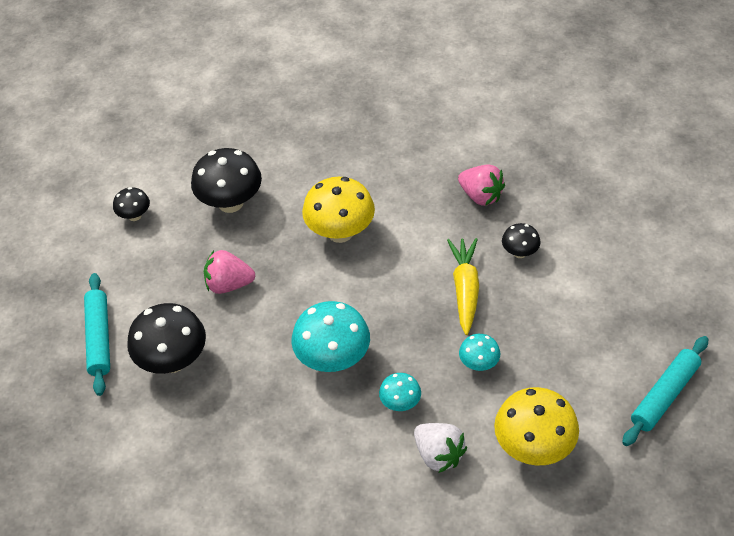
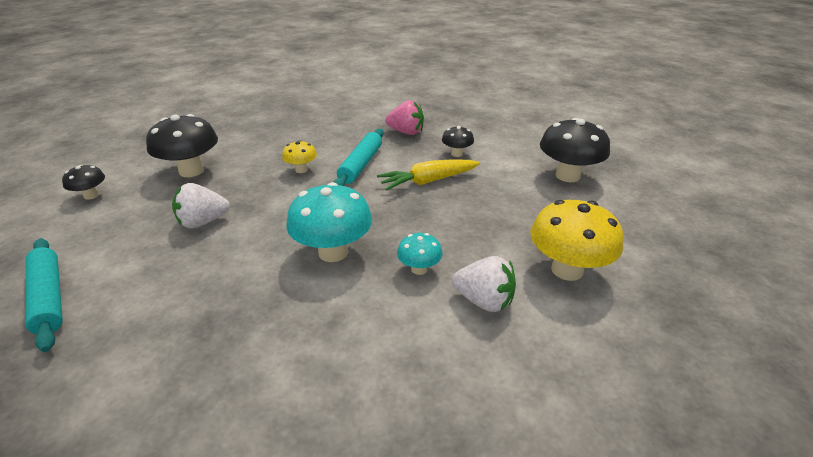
camera: 25 degrees left, 15 degrees down
(173, 361) = (149, 296): black mushroom -> black mushroom (567, 176)
(229, 284) = (203, 222): pink strawberry -> white strawberry
(340, 232) = (301, 170): yellow mushroom -> yellow mushroom, size x0.52
(465, 289) = (428, 181): yellow carrot -> yellow carrot turned 90 degrees counterclockwise
(478, 364) = (473, 223): turquoise mushroom -> none
(664, 395) = (637, 208): turquoise rolling pin -> turquoise rolling pin (361, 164)

